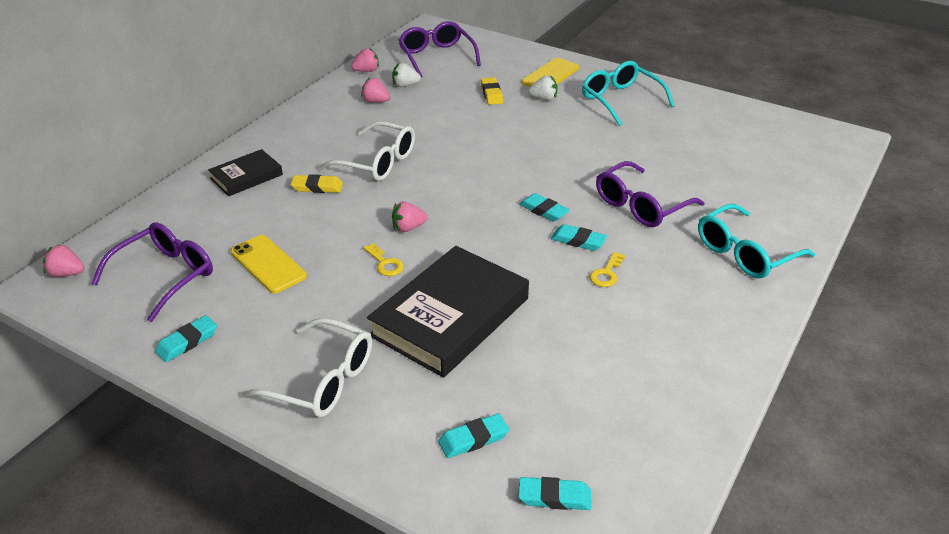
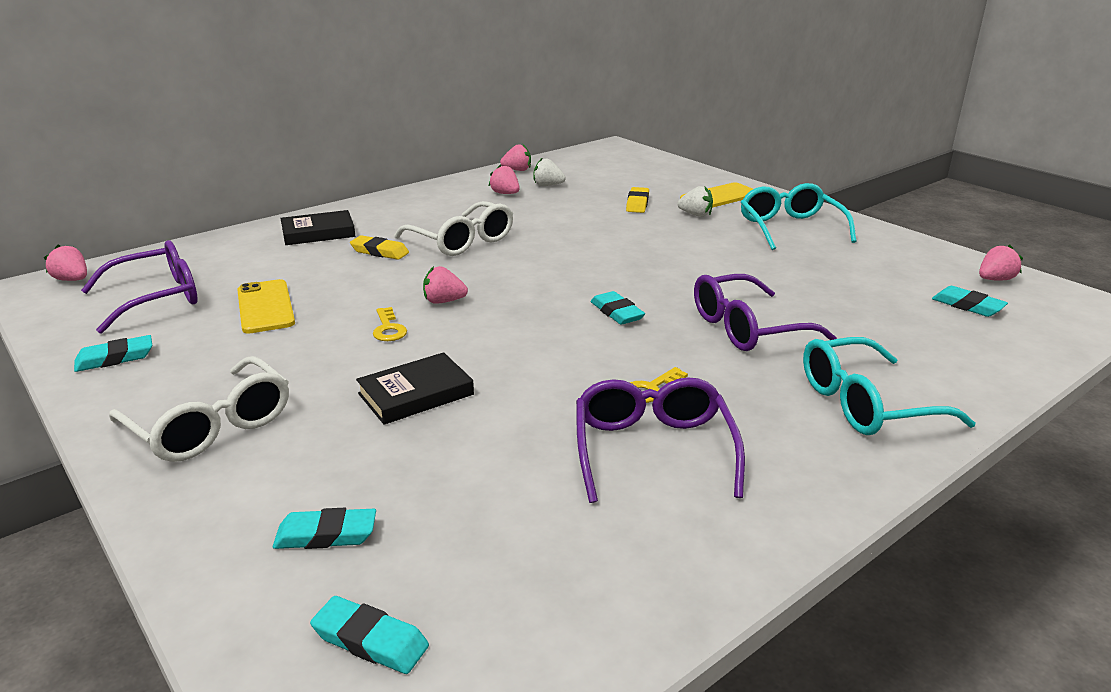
camera: 20 degrees right, 10 degrees down
(437, 57) = (601, 168): purple glasses -> purple glasses (653, 450)
(450, 316) = (416, 394): black book -> black book, size x0.52
(578, 241) = (638, 349): turquoise eraser -> turquoise eraser (967, 306)
(779, 126) = (995, 279): none -> pink strawberry

